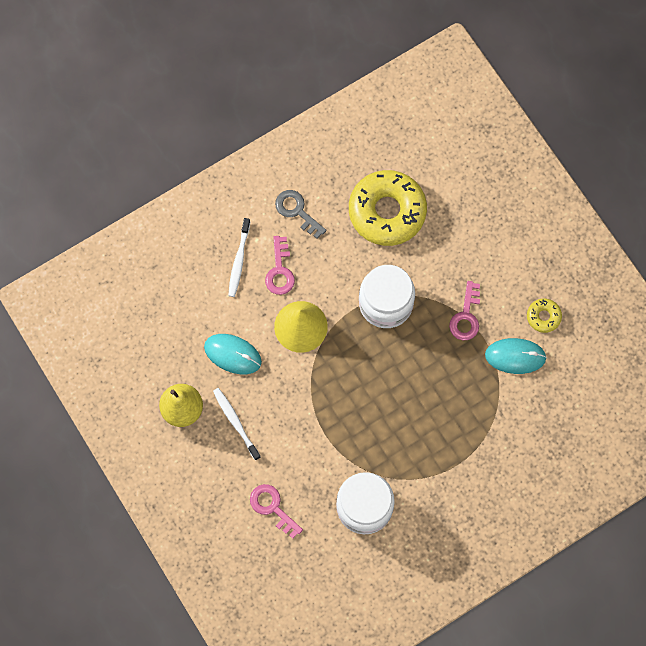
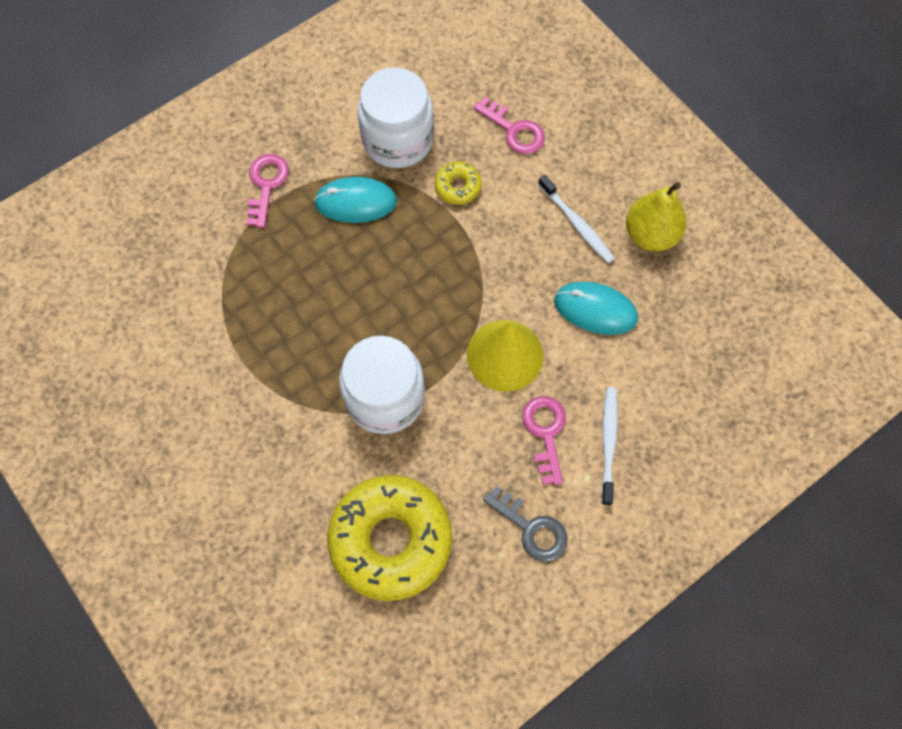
camera: 175 degrees right, 5 degrees down
(466, 316) = (267, 388): pink key -> pink key (266, 185)
(515, 356) = (197, 339): turquoise mouse -> turquoise mouse (356, 202)
(543, 317) = (154, 398): yellow donut -> yellow donut (457, 187)

